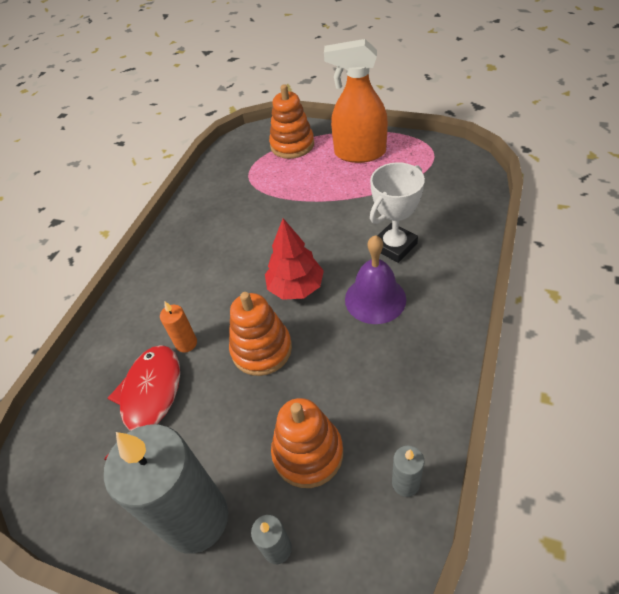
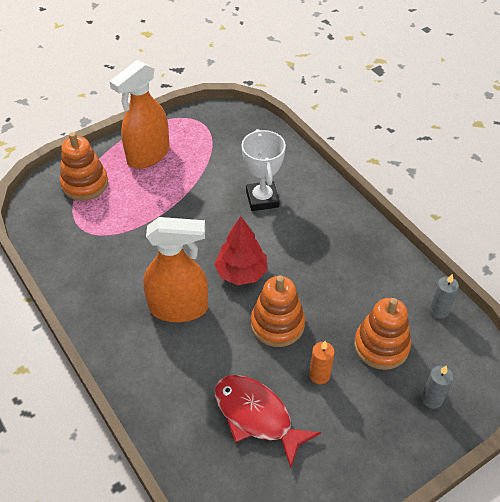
camera: 60 degrees left, 0 degrees up
(186, 343) = (226, 367): orange candle -> orange candle (319, 375)
(196, 518) = (379, 434): grey candle -> none
(222, 274) = (179, 308): none -> orange spray bottle
(375, 299) = (296, 238): purple bell -> none

